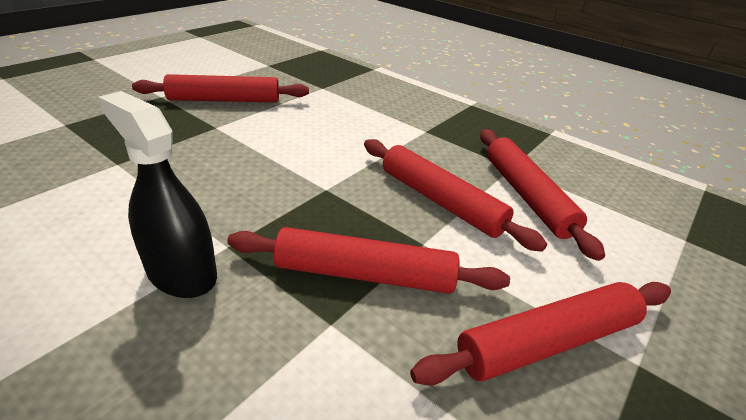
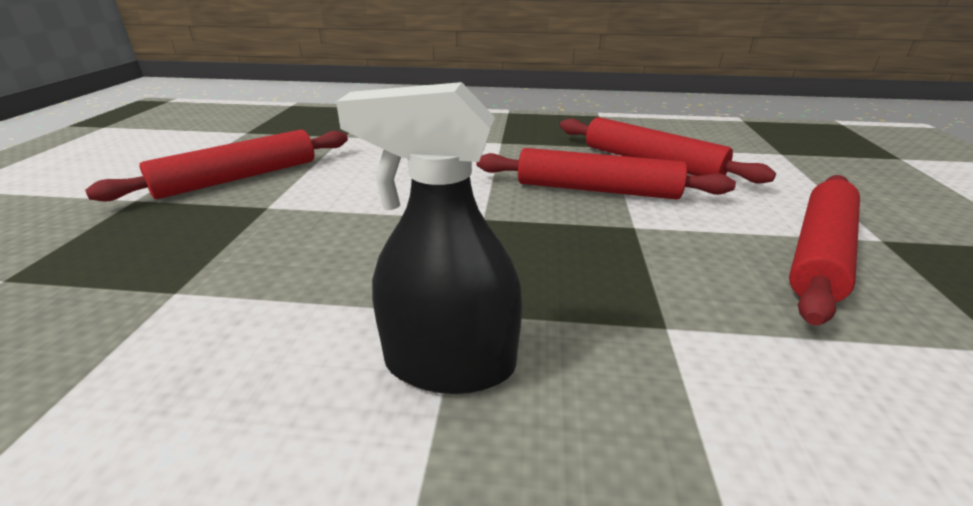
camera: 30 degrees left, 5 degrees down
(364, 274) = (628, 272): red rolling pin -> none

